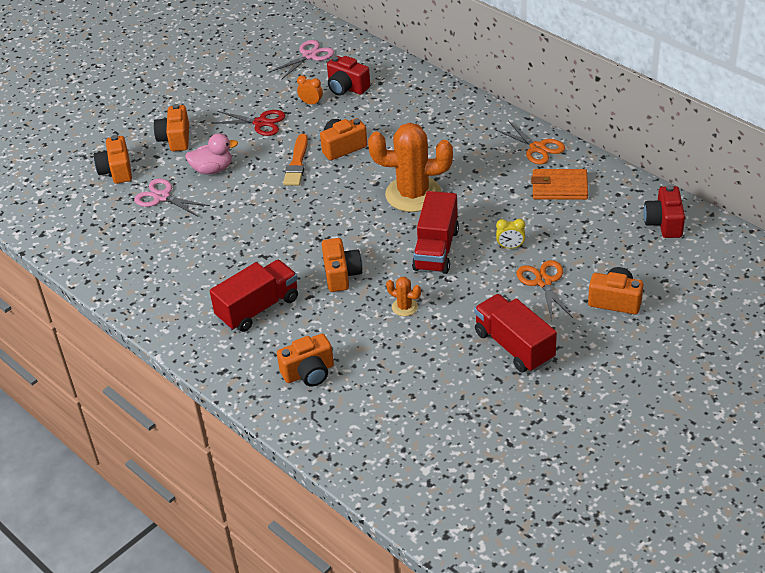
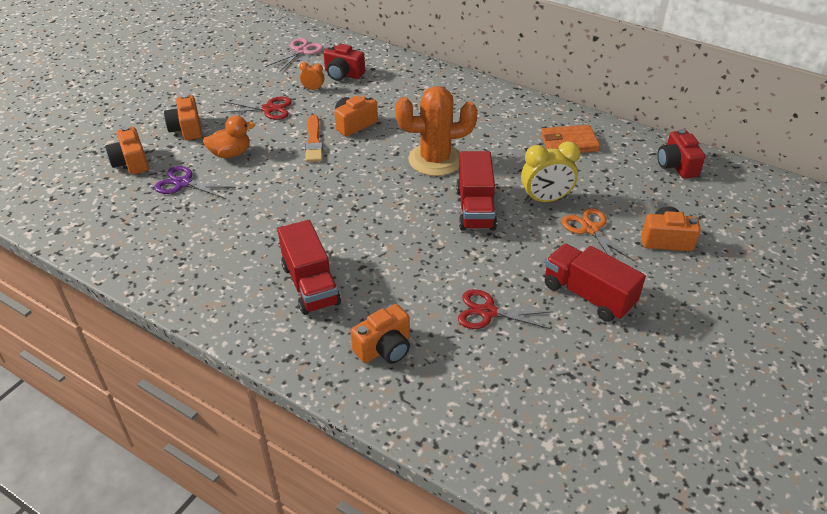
camera: 15 degrees left, 0 degrees up
(162, 197) = (183, 183): pink scissors -> purple scissors
(213, 169) = (231, 153): pink duck -> orange duck
(258, 308) = (310, 284): red truck -> red truck turned 120 degrees clockwise
(341, 275) = (388, 241): orange camera -> none
(404, 307) = (463, 267): orange cactus -> none
(413, 351) = (488, 312): none -> red scissors
(510, 247) = (545, 199): yellow clock -> yellow clock, size x1.91
(537, 148) = (535, 111): orange scissors -> none

